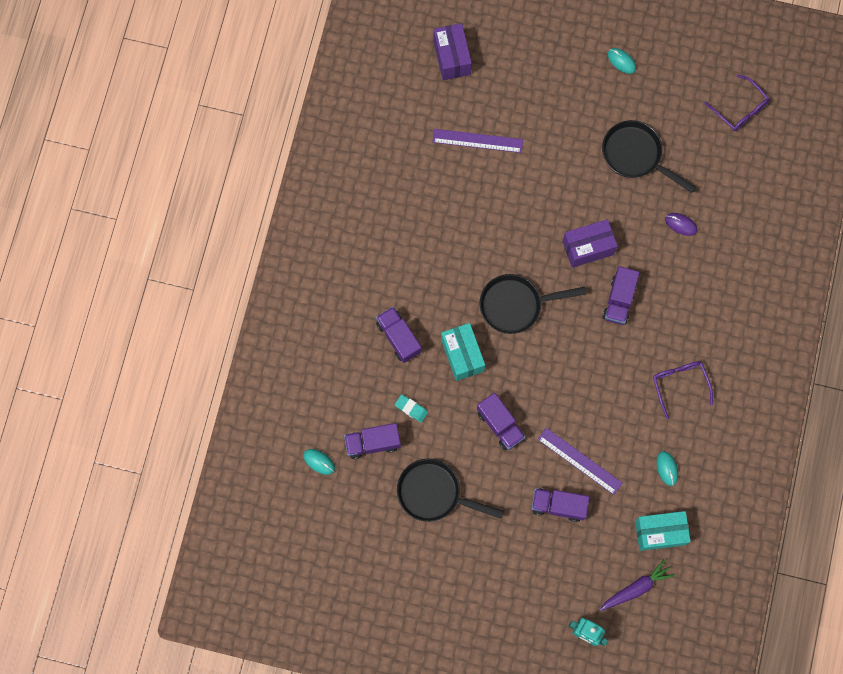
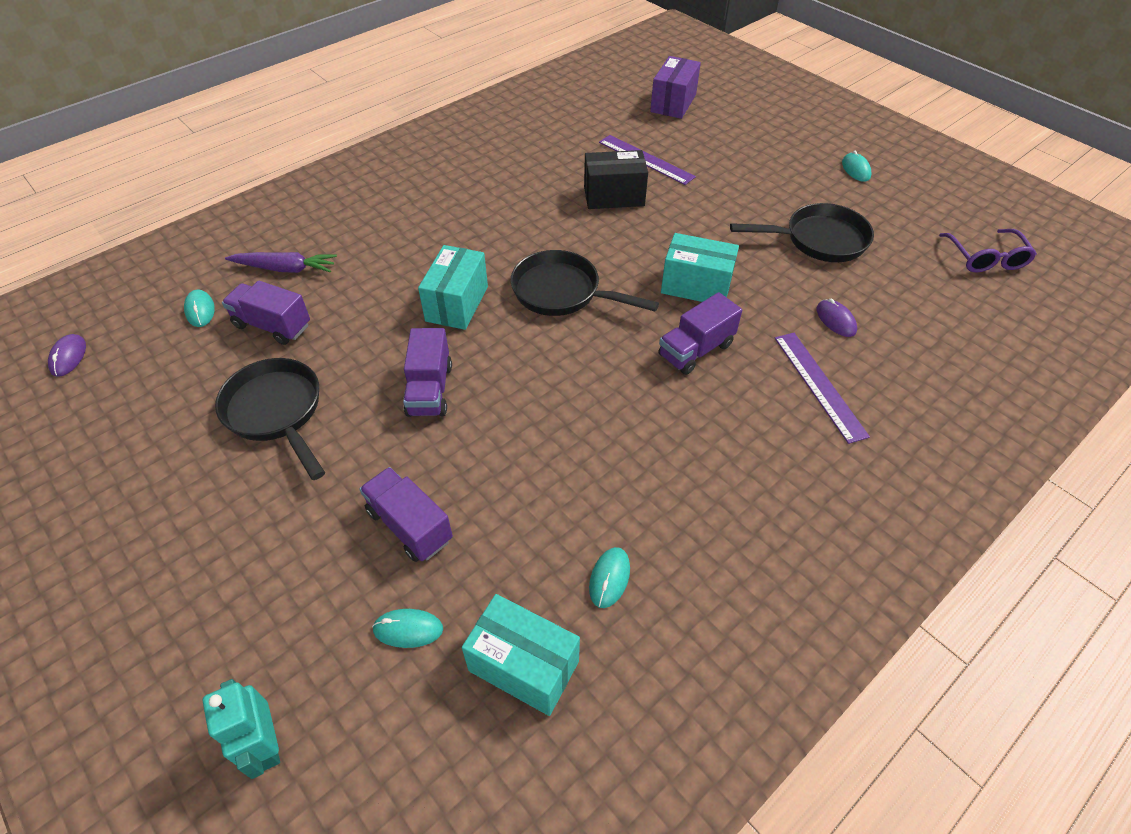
camera: 35 degrees right, 25 degrees down
(282, 541) = (68, 357): none -> purple mouse
(398, 337) = (407, 255): purple truck -> none
(411, 409) = (348, 319): turquoise eraser -> none
(483, 195) = (614, 196): none -> black box
(580, 461) = (491, 489): purple ruler -> purple ruler (819, 385)
(588, 247) = (696, 286): purple box -> turquoise box
(600, 551) = (408, 629): none -> turquoise mouse
(635, 155) = (819, 240): black pan -> black pan turned 105 degrees clockwise
(636, 588) = (410, 729): purple carrot -> purple carrot (285, 269)
(679, 384) = (711, 482): purple glasses -> none

